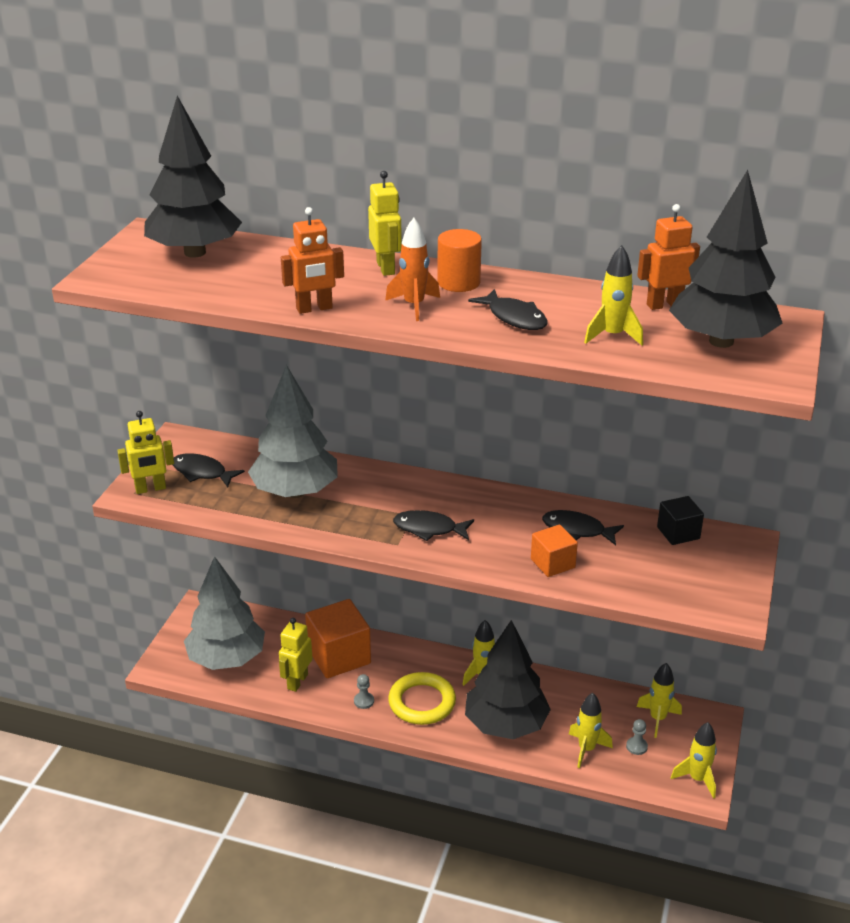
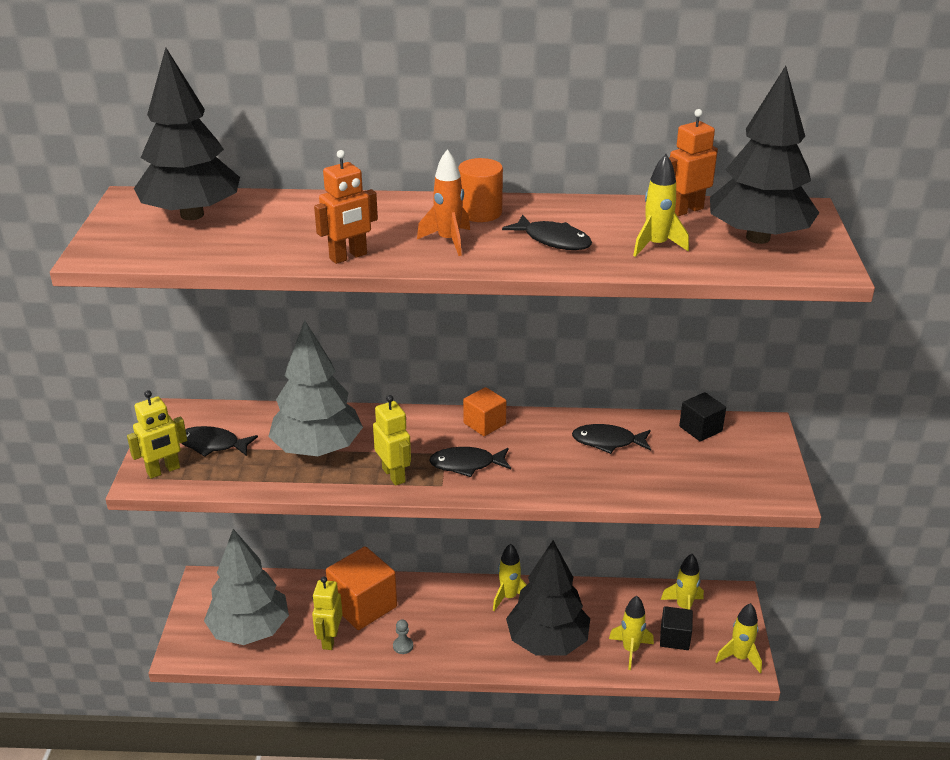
camera: 15 degrees left, 0 degrees up
(386, 268) = (400, 207): yellow robot -> yellow robot (394, 475)
(422, 702) = (460, 636): yellow ring -> none
(552, 563) = (599, 478): orange cube -> orange cube (484, 424)
(636, 746) = (674, 638): grey pawn -> black cube

